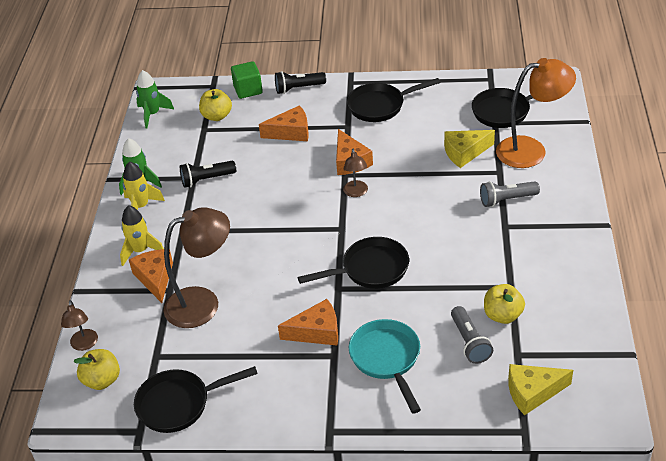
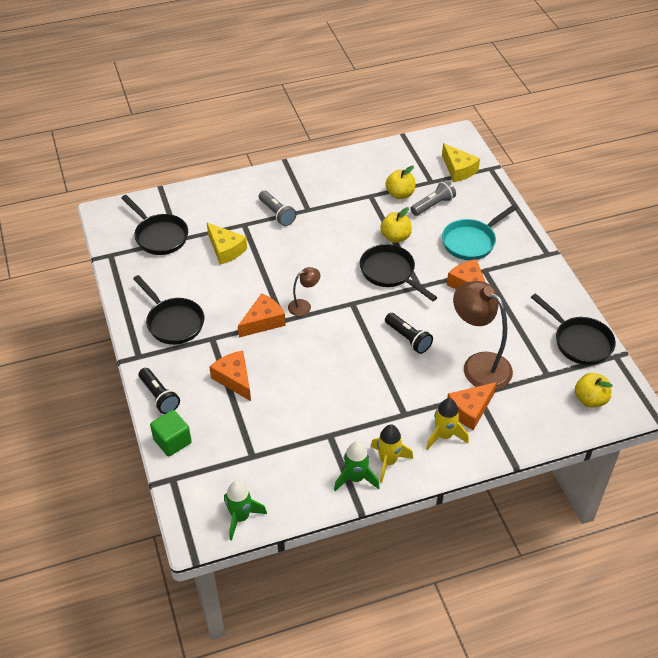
camera: 115 degrees left, 5 degrees up
(84, 345) = (566, 428): brown lamp -> none
(206, 179) = (329, 422): black flashlight -> black flashlight (408, 339)
(217, 116) = (226, 453): yellow apple -> yellow apple (395, 237)
(531, 150) = (209, 211): orange lamp -> none

